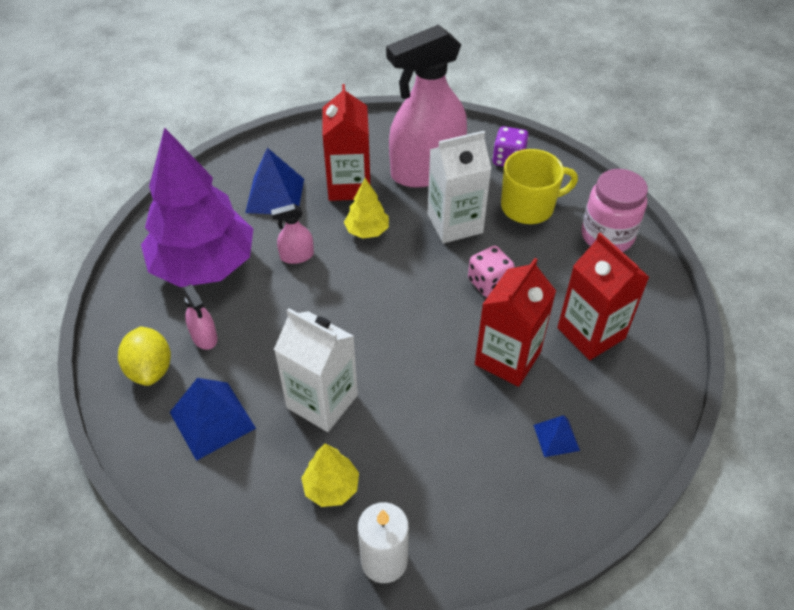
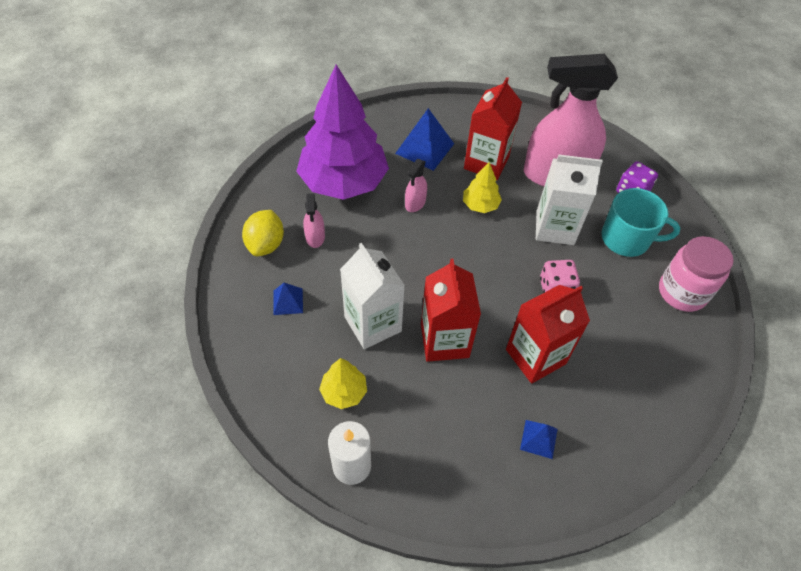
camera: 25 degrees right, 5 degrees up
(212, 420) = (288, 301): blue pyramid -> blue pyramid, size x0.56
(297, 256) = (415, 203): pink spray bottle -> pink spray bottle turned 75 degrees counterclockwise
(529, 206) = (626, 239): yellow mug -> turquoise mug
(591, 333) = (618, 368): red carton -> red carton (444, 340)

